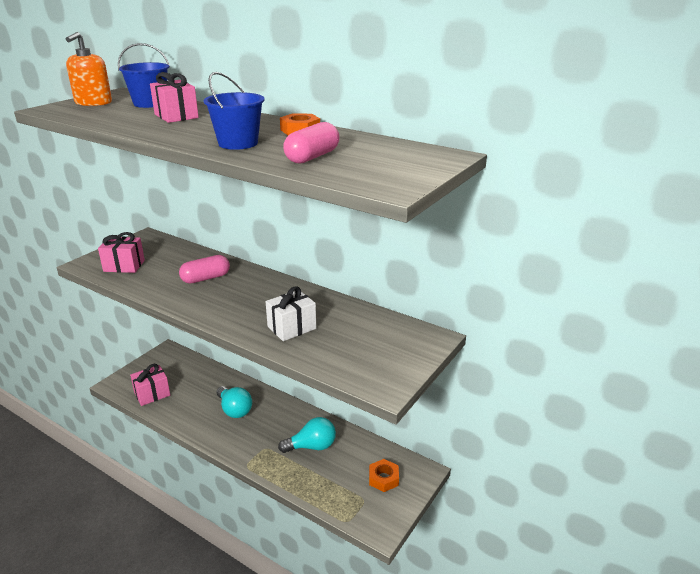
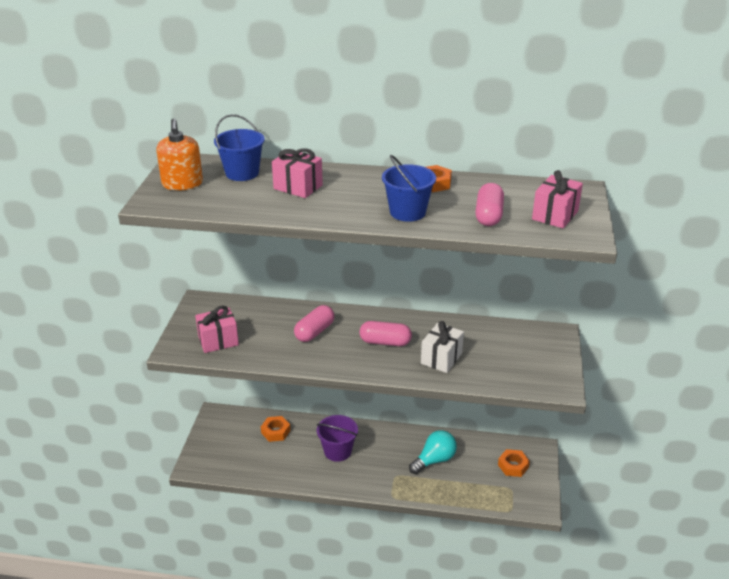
camera: 25 degrees left, 5 degrees up
(152, 394) = (242, 463): pink gift -> pink gift (555, 215)
(199, 378) = (276, 432): none -> orange nut
(234, 410) = (337, 451): turquoise light bulb -> purple bucket
(256, 301) = (385, 342): none -> pink capsule

